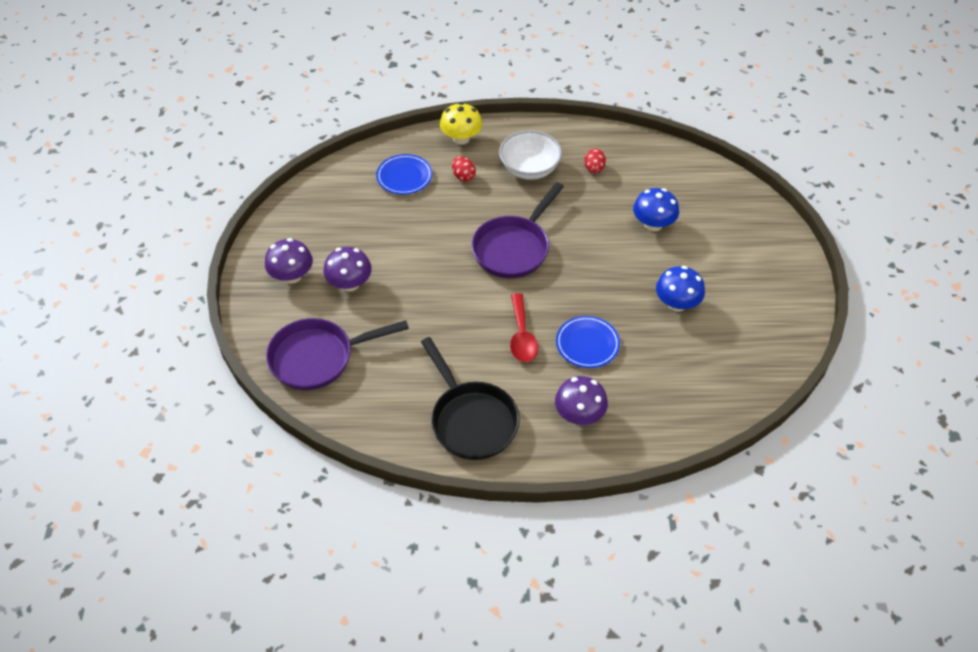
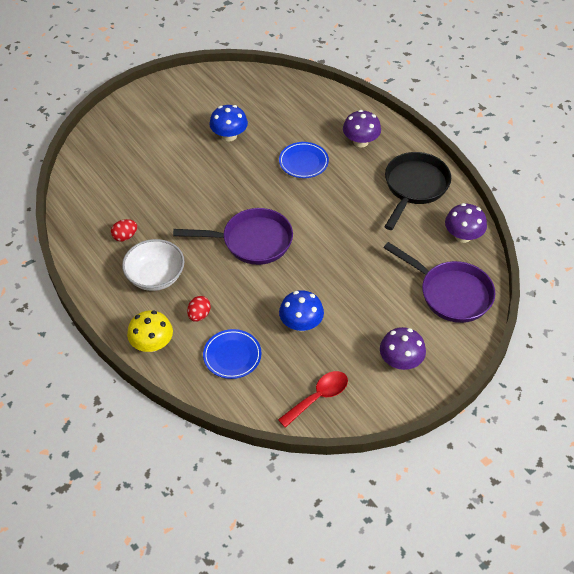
camera: 125 degrees left, 0 degrees up
(349, 284) = (373, 318): purple mushroom -> purple mushroom (463, 236)
(522, 336) = (327, 196): red spoon -> red spoon (318, 397)
(653, 224) = (161, 177): blue mushroom -> blue mushroom (301, 323)

